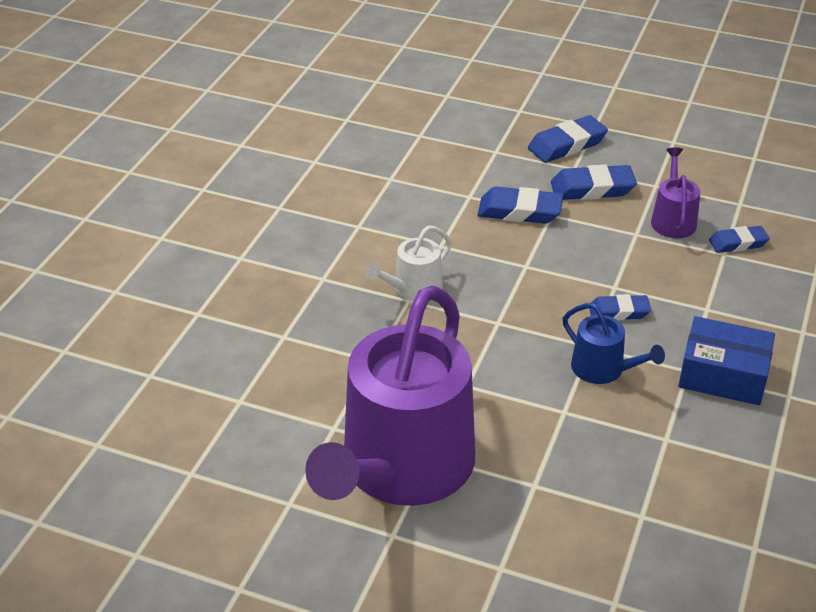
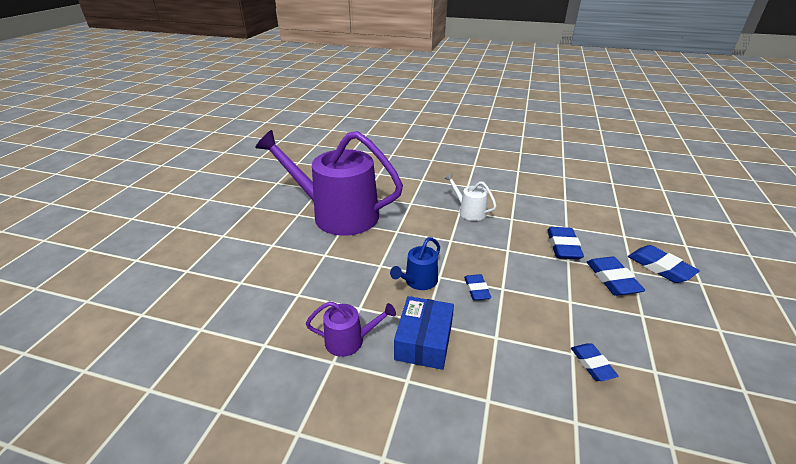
camera: 85 degrees right, 5 degrees down
(672, 220) = (600, 323): purple watering can -> purple watering can (349, 340)

